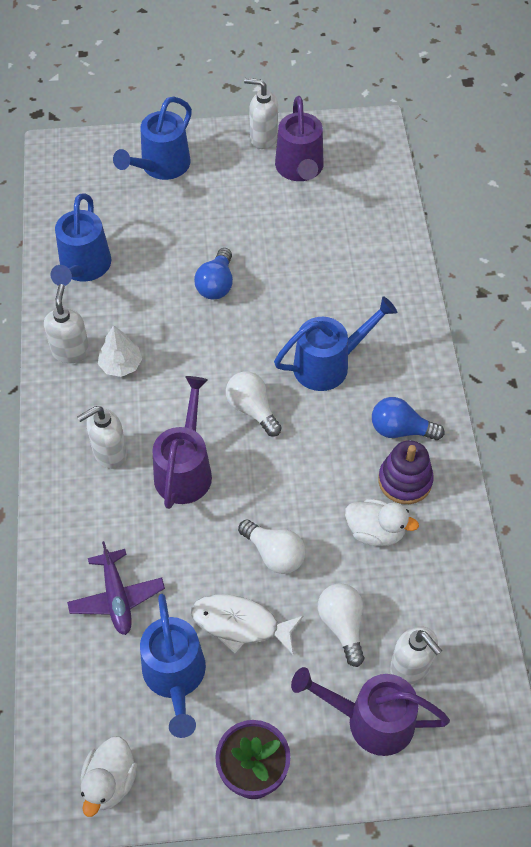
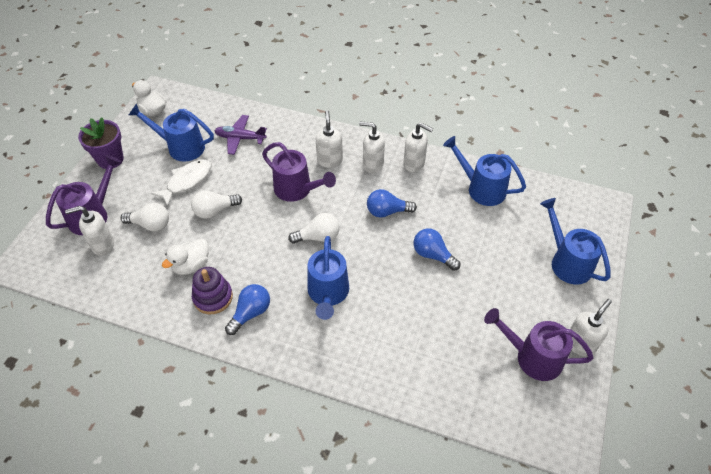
camera: 115 degrees right, 5 degrees down
(94, 398) = (372, 164): none -> white soap dispenser
(121, 365) = (390, 184): white tree -> none
(172, 352) = (387, 211): none -> blue light bulb

